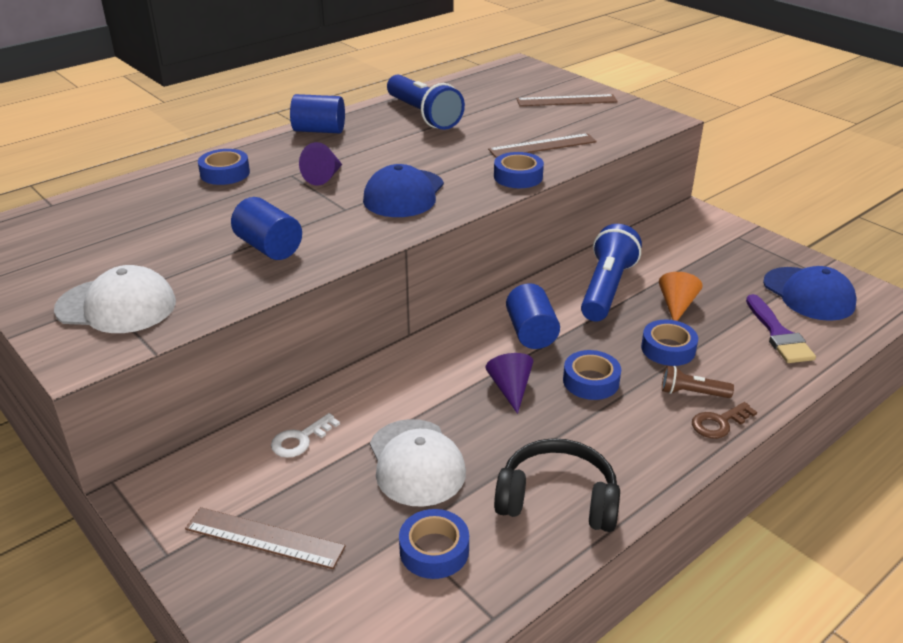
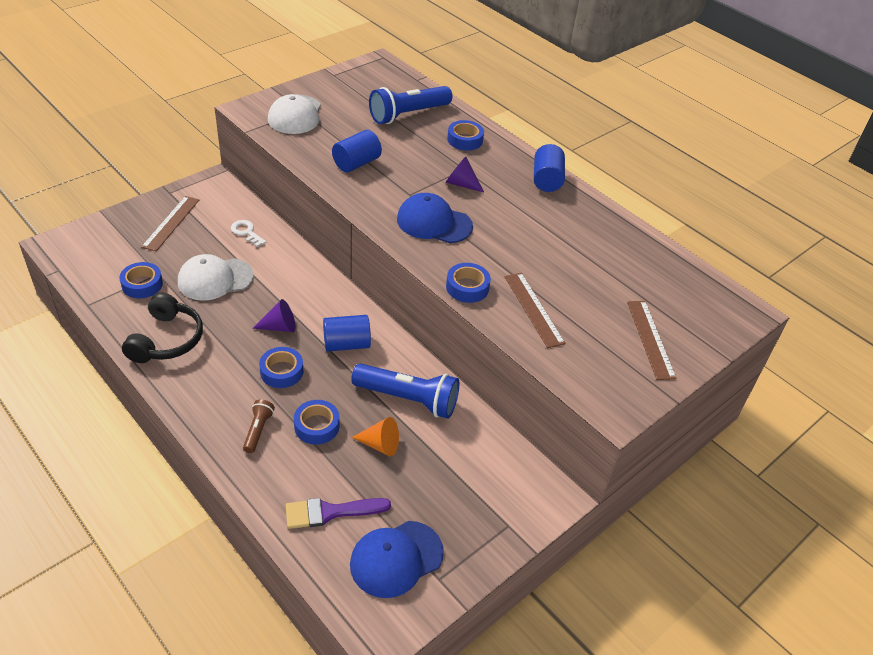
camera: 85 degrees right, 10 degrees up
(423, 115) = (590, 237): blue flashlight -> blue flashlight (408, 114)
(719, 423) = (220, 439): brown key -> none

